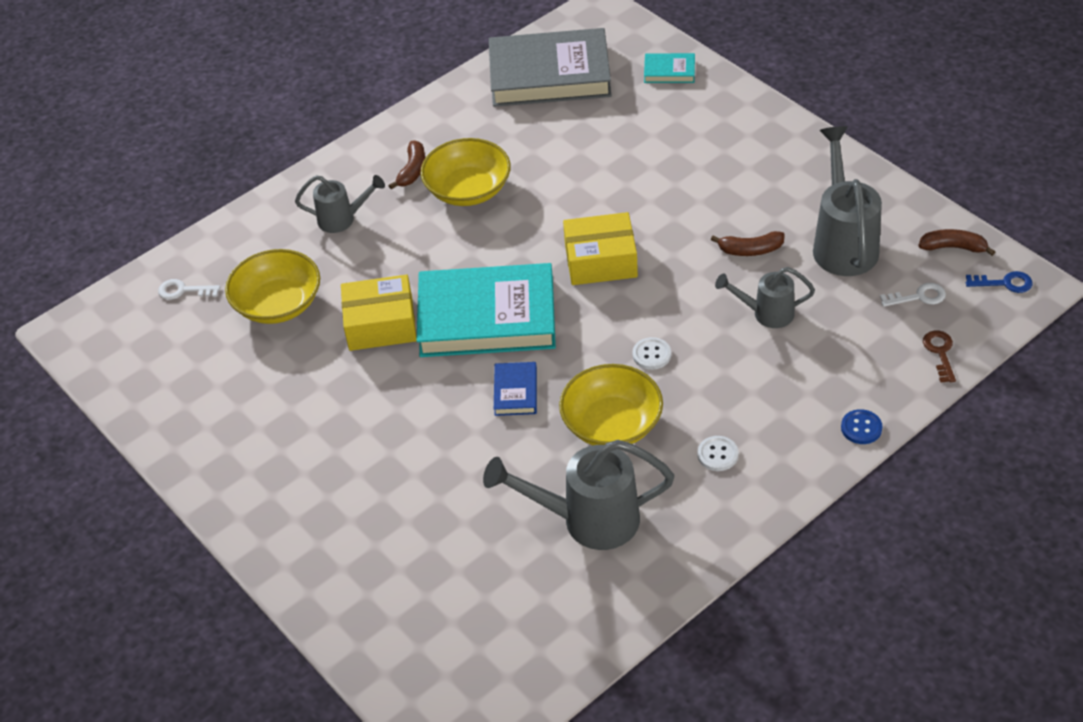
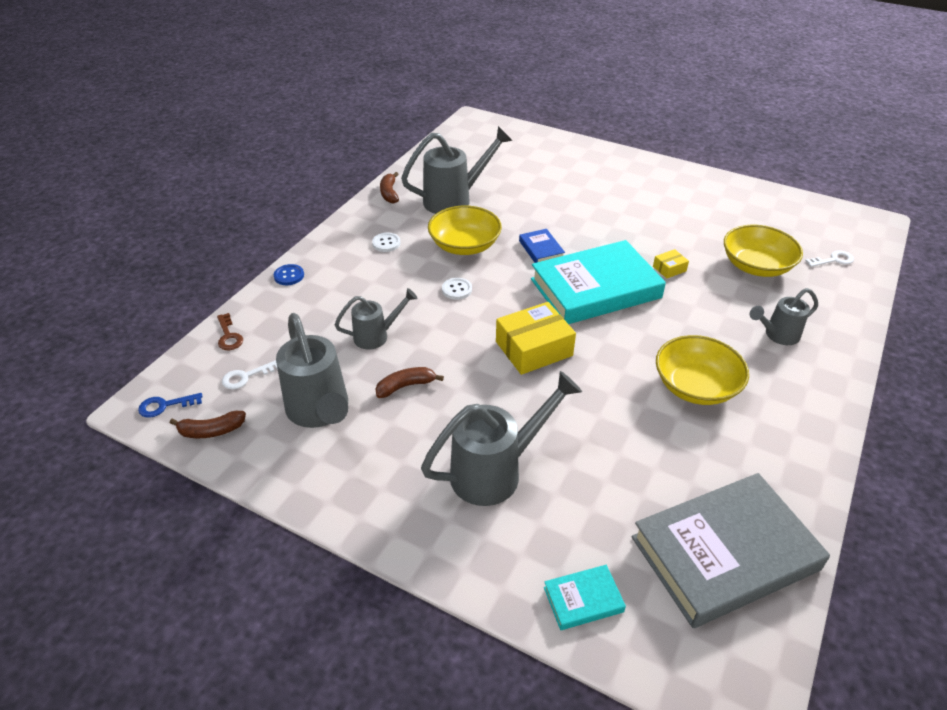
camera: 155 degrees right, 5 degrees down
(381, 324) = (669, 269): yellow box -> yellow box, size x0.47
(412, 170) = (763, 393): brown banana -> brown banana (389, 193)
(693, 160) = (496, 471): none -> grey watering can

